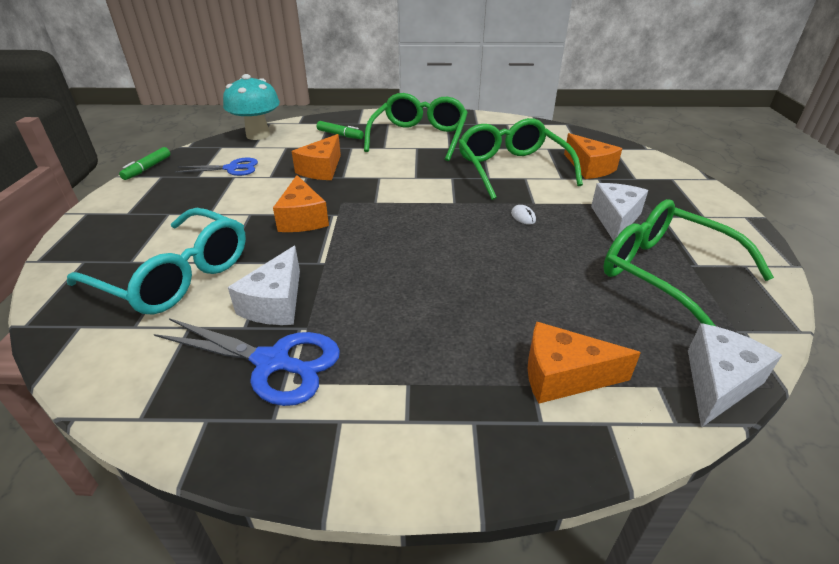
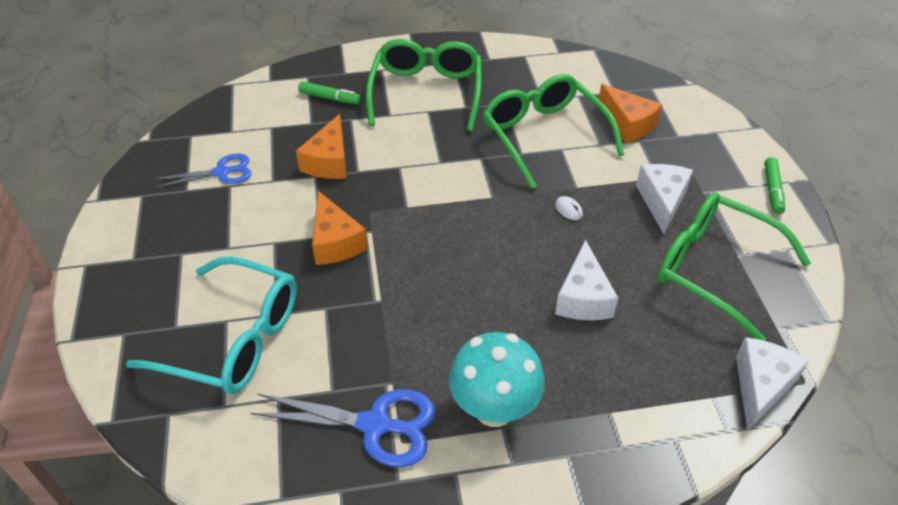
camera: 10 degrees left, 10 degrees up
(147, 168) = (118, 184): green marker -> green marker (772, 190)
(258, 135) = (227, 109): turquoise mushroom -> turquoise mushroom (494, 409)
(276, 303) = (351, 358): white cheese -> white cheese (583, 298)
(563, 376) = (633, 399): orange cheese -> none

